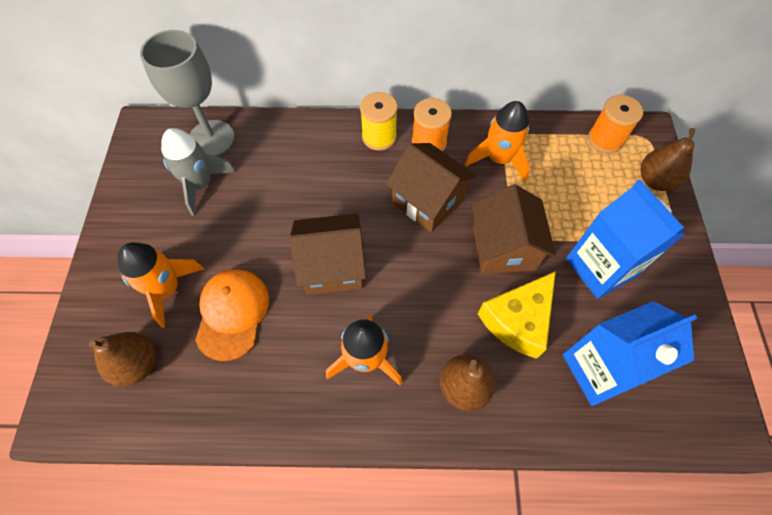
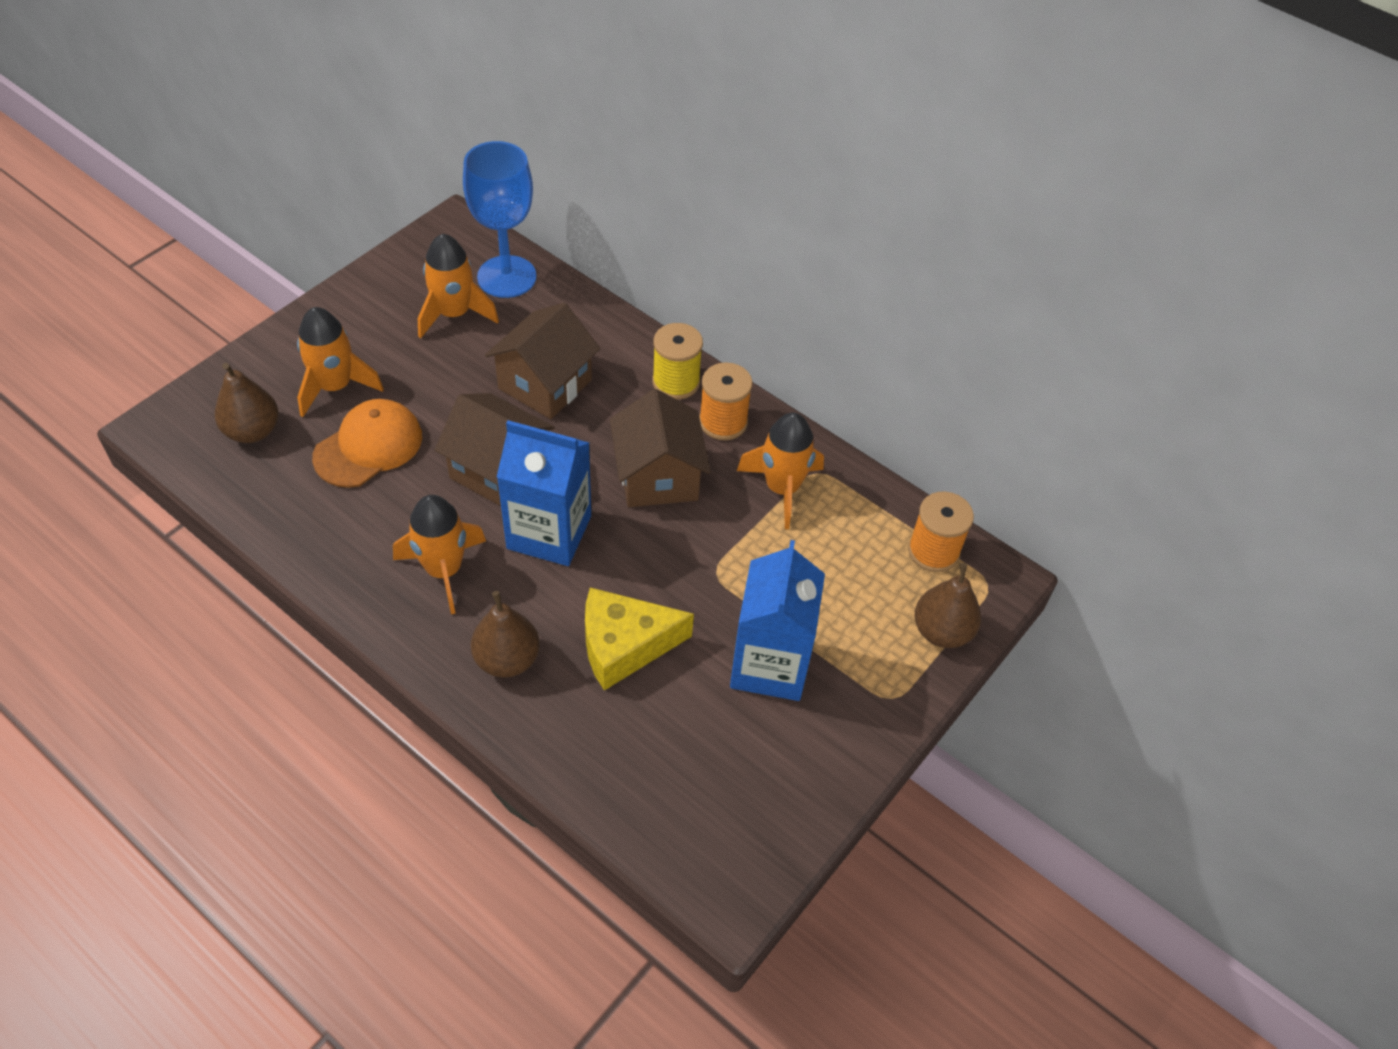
camera: 35 degrees right, 10 degrees down
(200, 184) = (454, 313): grey rocket -> orange rocket
(211, 138) = (506, 277): grey goblet -> blue goblet
(503, 248) = (687, 573): brown house -> brown house (545, 384)
(599, 369) = (656, 747): blue carton -> blue carton (549, 532)

